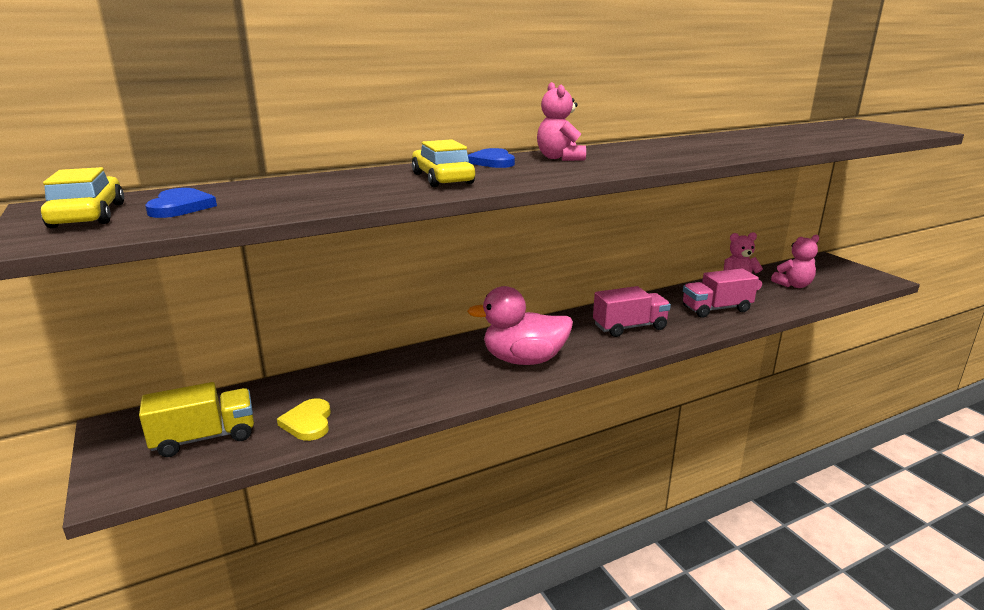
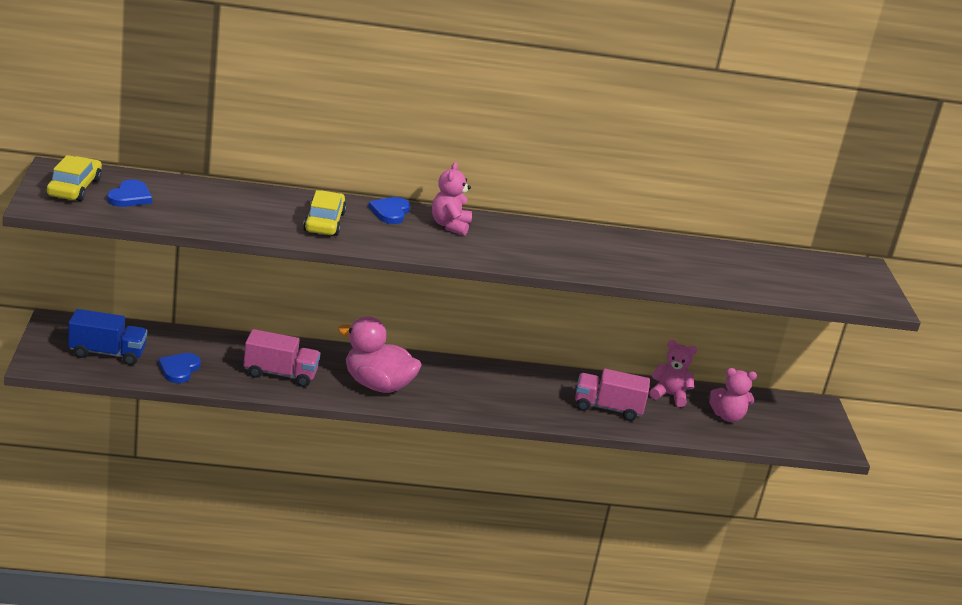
camera: 20 degrees right, 5 degrees up
(204, 438) = (107, 353): yellow truck -> blue truck
(308, 422) = (179, 369): yellow heart -> blue heart
(629, 327) = (502, 393): pink truck -> pink truck (280, 374)

